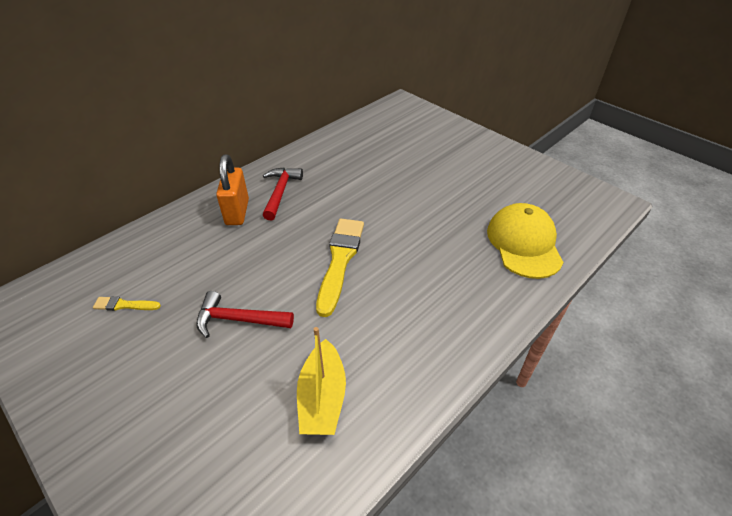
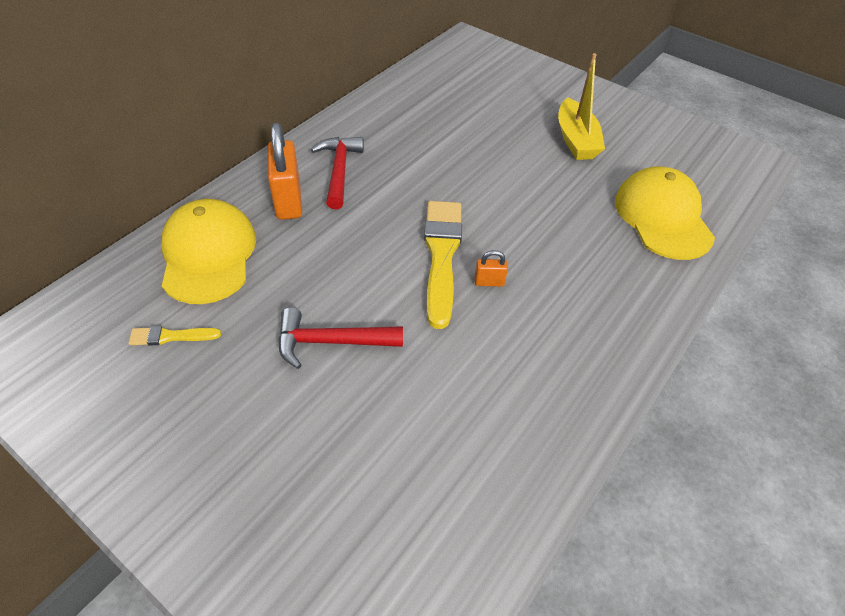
camera: 10 degrees left, 5 degrees up
(169, 247) = (208, 255): none -> yellow cap
(322, 398) = (464, 428): yellow boat -> yellow boat (576, 140)
(371, 284) = (489, 282): none -> orange padlock

